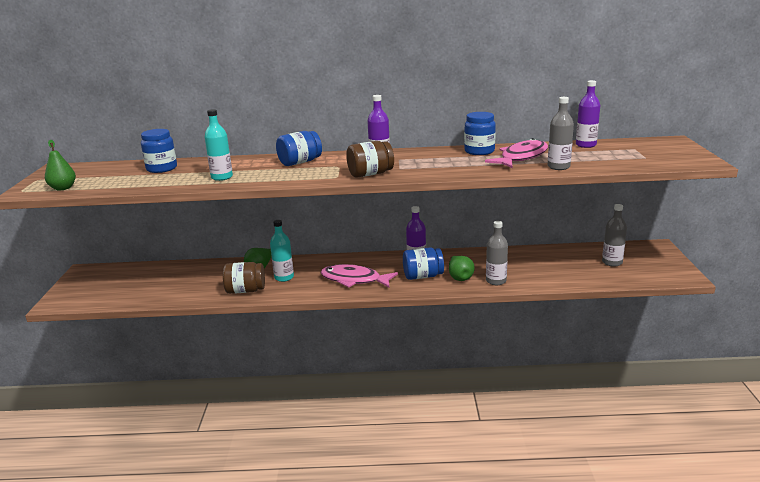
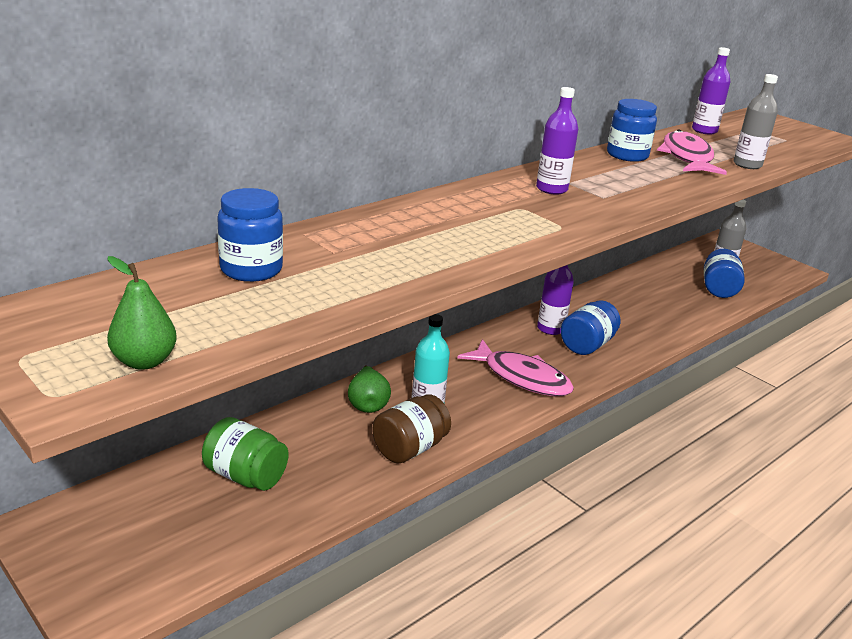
camera: 45 degrees left, 5 degrees up
(168, 278) = (245, 476): none -> green jar
(222, 177) = (402, 263): turquoise bottle -> none
(300, 162) = (454, 211): blue jar -> blue jar (718, 289)
(354, 280) = (522, 378): pink fish -> pink fish turned 120 degrees counterclockwise
(370, 174) = (591, 213): brown jar -> none
(459, 277) = (625, 333): green pear -> none
(496, 281) = (665, 326): grey bottle -> none

